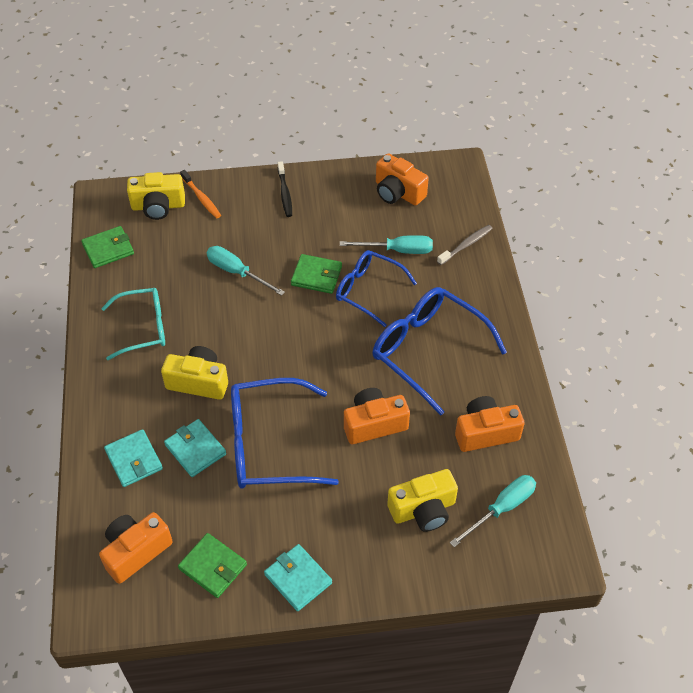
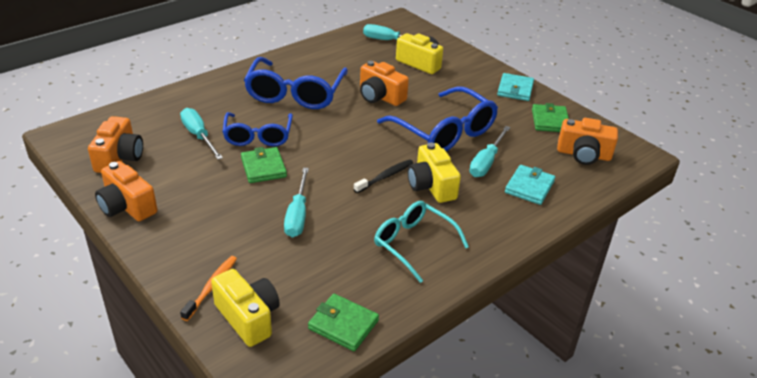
camera: 125 degrees left, 15 degrees down
(195, 449) = (486, 162): turquoise wallet -> turquoise screwdriver
(285, 193) = (164, 227): black toothbrush -> black toothbrush (385, 176)
(466, 245) = (168, 106): grey toothbrush -> none
(485, 432) = (342, 57): orange camera -> orange camera (127, 206)

